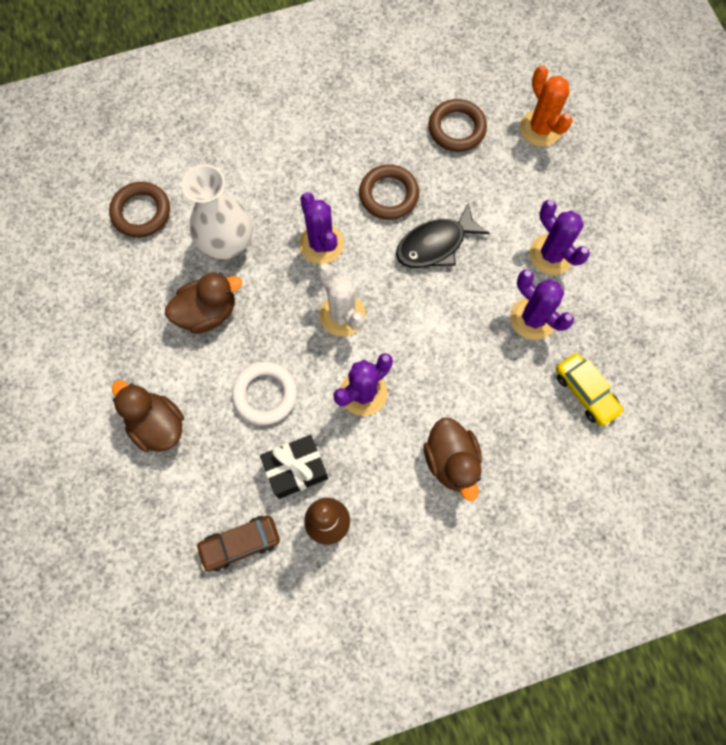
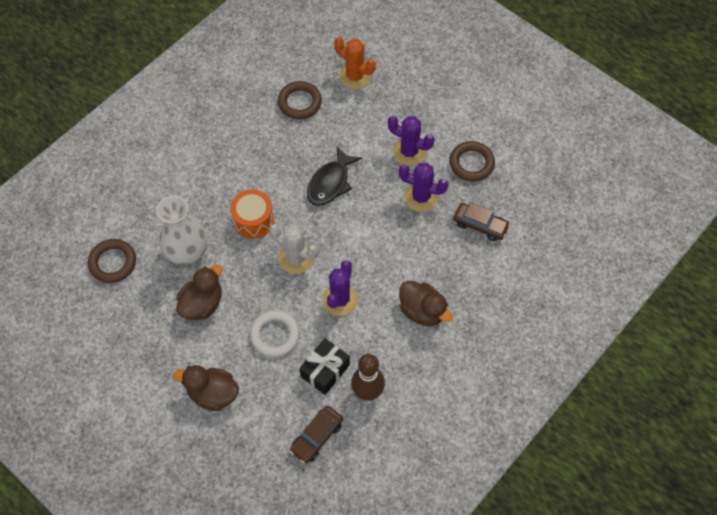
camera: 30 degrees left, 10 degrees down
(321, 244) = (253, 220): purple cactus -> orange drum
(388, 195) = (280, 166): brown ring -> brown ring (471, 163)
(585, 392) = (480, 225): yellow car -> brown car

